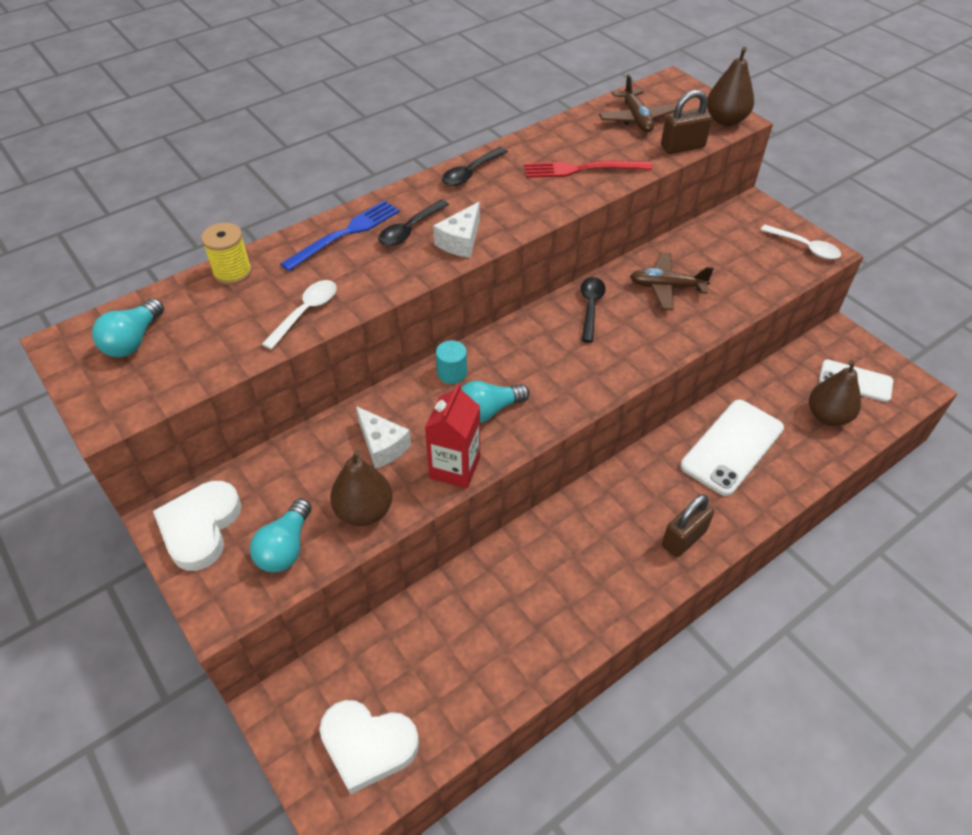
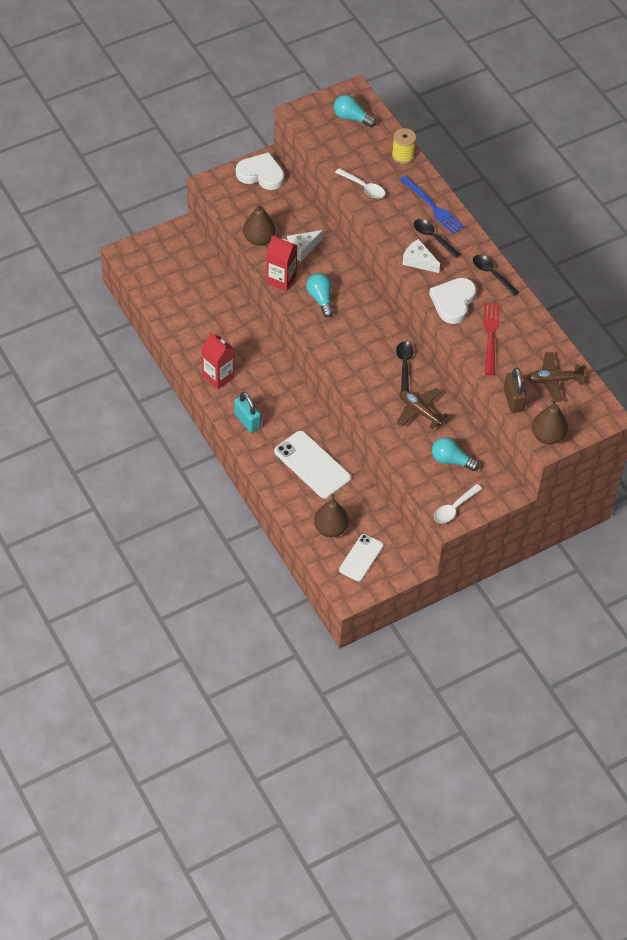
camera: 95 degrees right, 5 degrees up
(285, 547) = (242, 207): turquoise light bulb -> turquoise light bulb (451, 460)
(367, 745) = (154, 265): white heart -> white heart (453, 302)
(452, 373) = (354, 285): turquoise cylinder -> none
(590, 307) = (404, 364): black spoon -> black spoon turned 105 degrees counterclockwise
(608, 592) = (218, 377): none -> red carton
(666, 287) = (419, 411): brown plane -> brown plane turned 60 degrees counterclockwise
(683, 538) = (247, 421): brown padlock -> turquoise padlock

